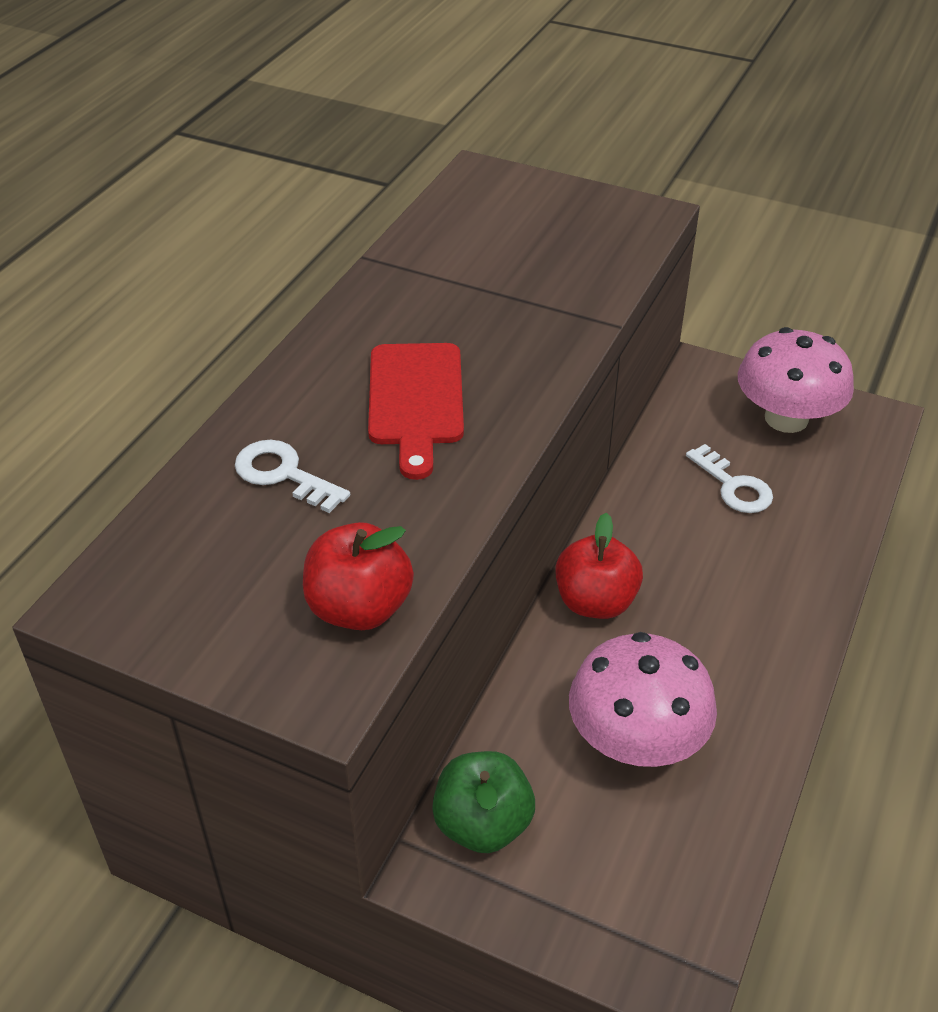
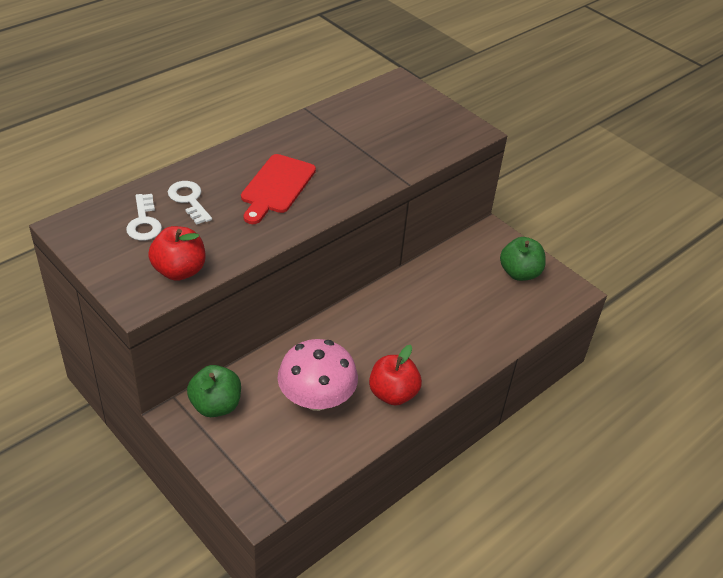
camera: 20 degrees right, 0 degrees up
(595, 602) = (344, 327): red apple -> red apple (393, 394)
(733, 486) = (461, 297): white key -> white key (144, 222)
(786, 418) = (519, 273): pink mushroom -> green apple

